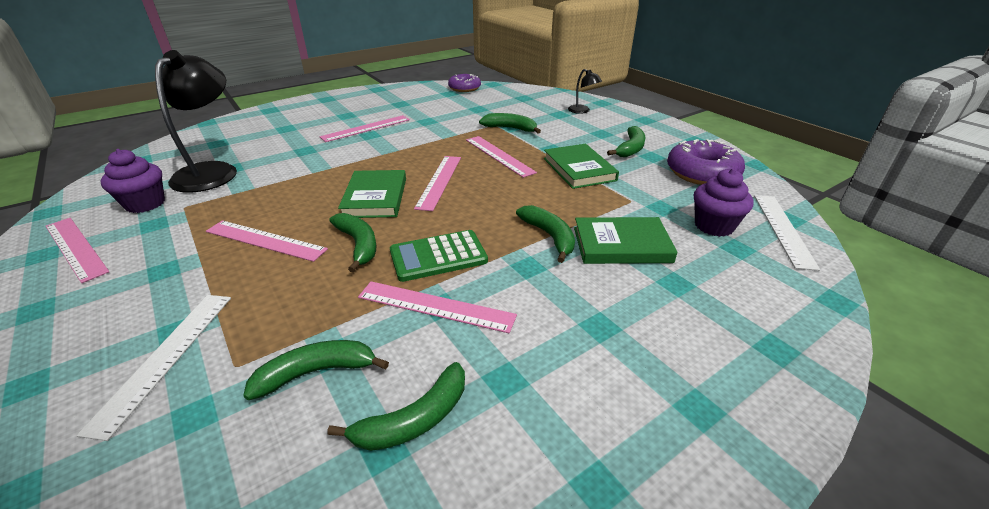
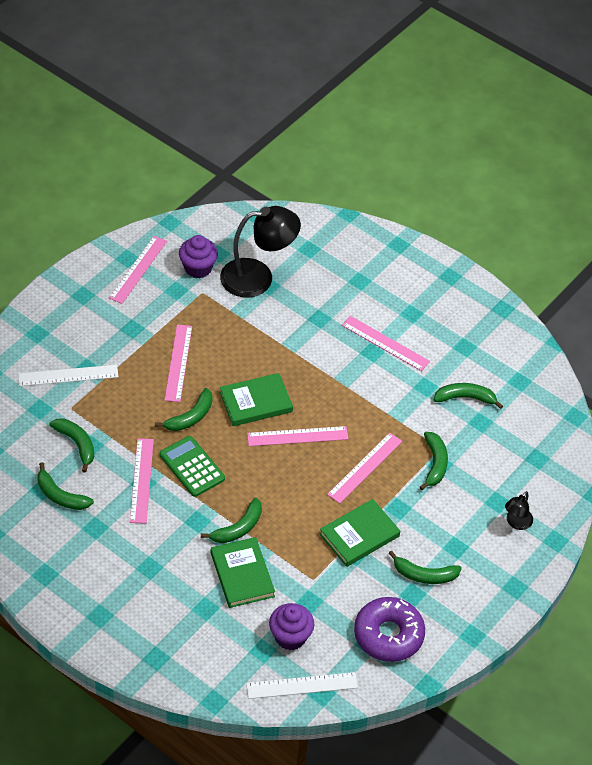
camera: 70 degrees right, 15 degrees up
(450, 110) = (465, 398): none -> green banana
(464, 88) = (544, 392): purple donut -> none

